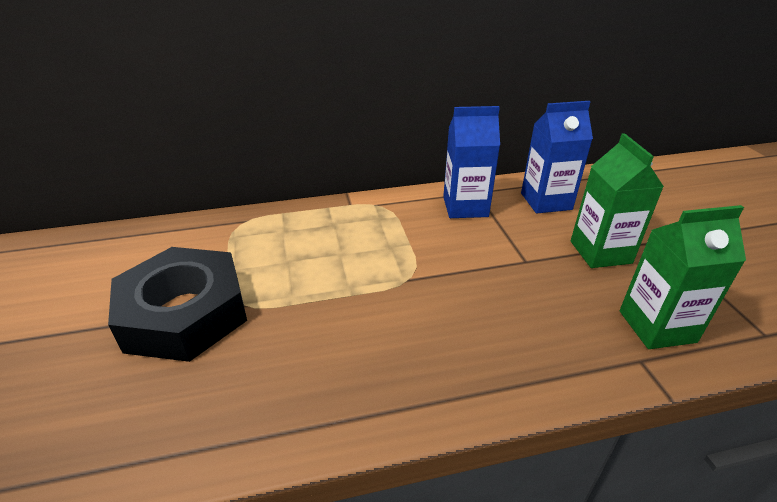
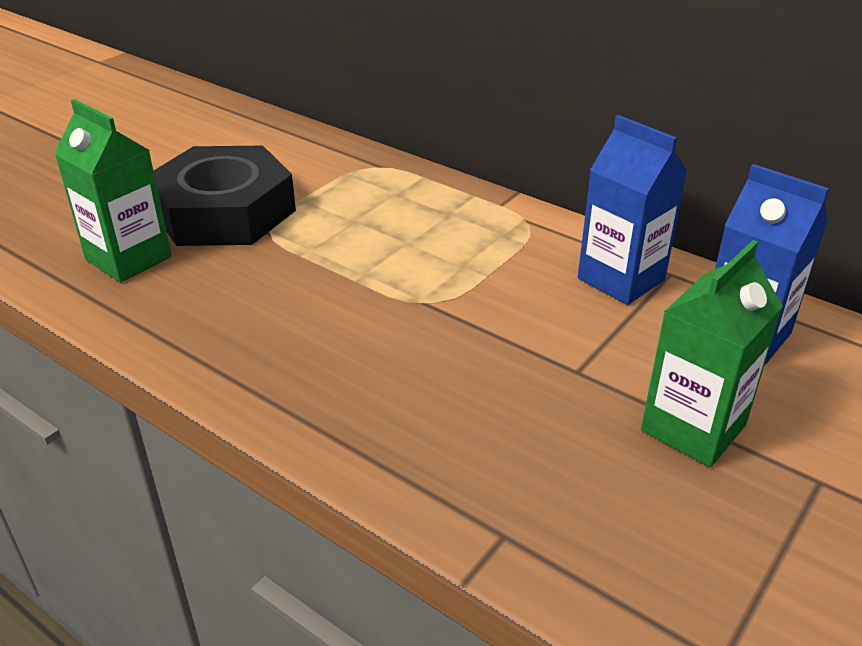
camera: 50 degrees right, 0 degrees up
(657, 326) = (592, 532): green carton -> green carton (128, 258)

